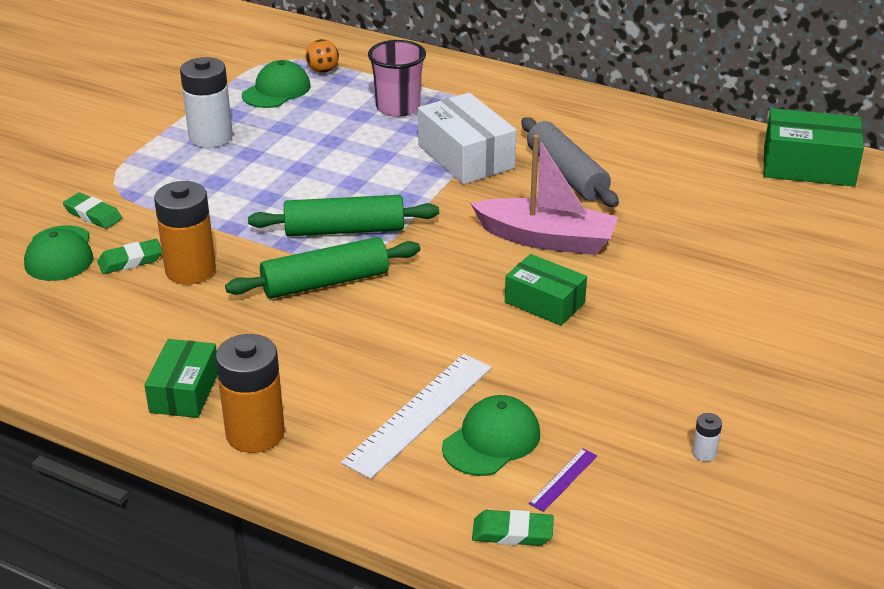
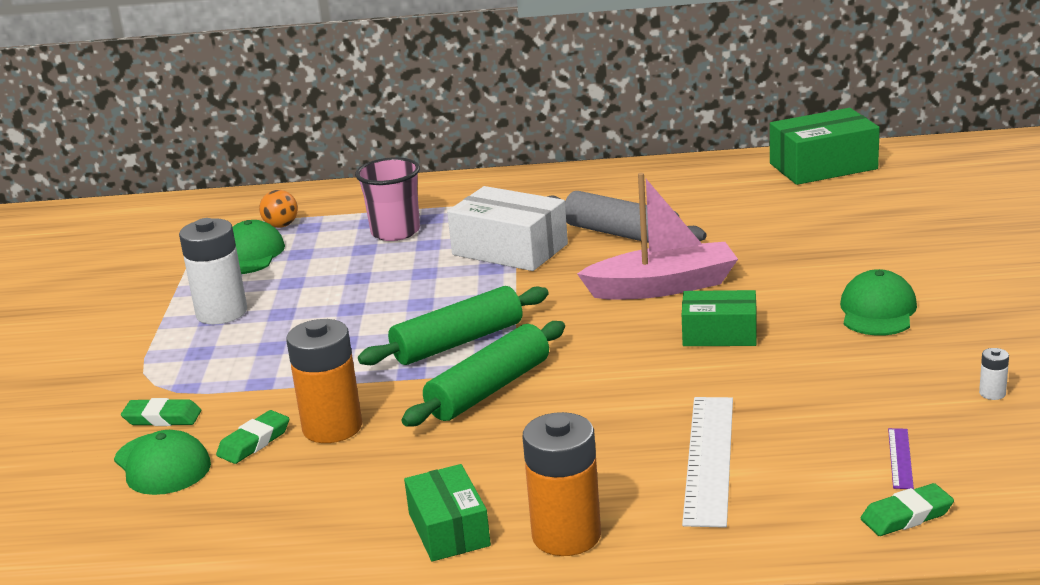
camera: 25 degrees left, 10 degrees down
(491, 440) = (801, 454): green cap -> green cap (877, 311)

